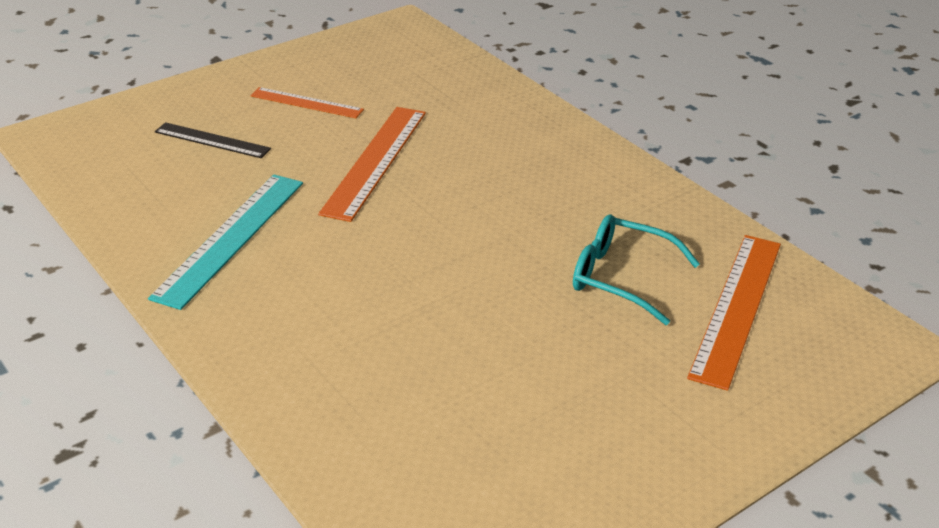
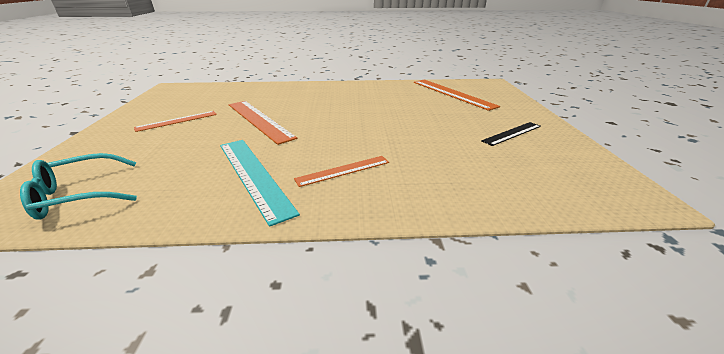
camera: 55 degrees left, 5 degrees down
(212, 140) = (148, 153): black ruler -> black ruler (512, 133)
(299, 299) = (343, 170): none -> orange ruler
(620, 277) = (415, 103): turquoise glasses -> turquoise glasses (78, 195)

